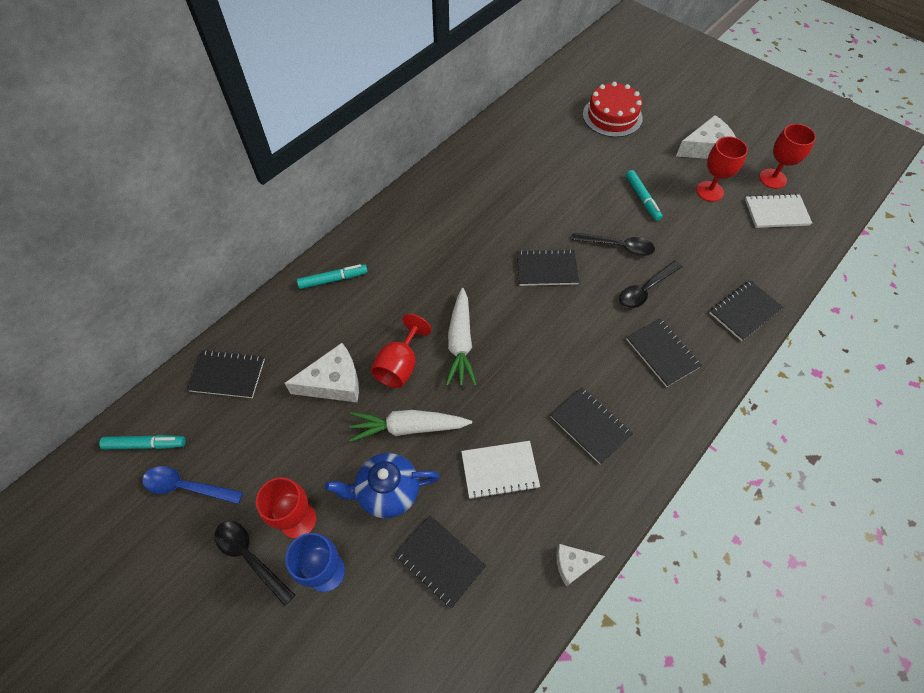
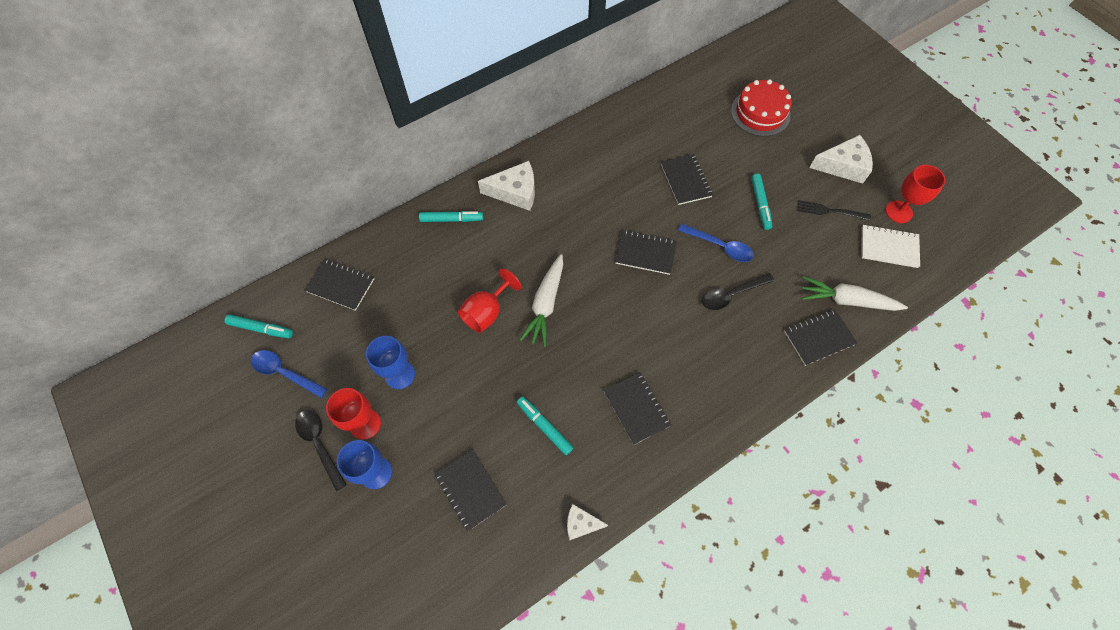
camera: 15 degrees right, 5 degrees up
(322, 455) = (400, 375): none -> blue goblet
(334, 382) = (426, 313): white cheese -> white cheese (515, 192)
(387, 492) = (444, 420): blue teapot -> none
(408, 427) = (477, 369): white carrot -> white carrot (847, 300)
(499, 470) = (544, 426): white notebook -> turquoise marker
(618, 246) = (720, 246): black spoon -> blue spoon
(662, 353) = (725, 358): black notebook -> black notebook (685, 180)
(709, 191) = (829, 211): red goblet -> black fork

